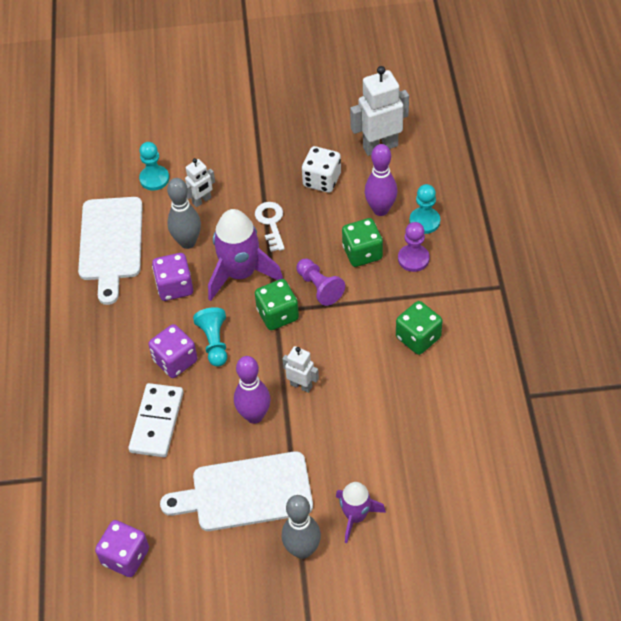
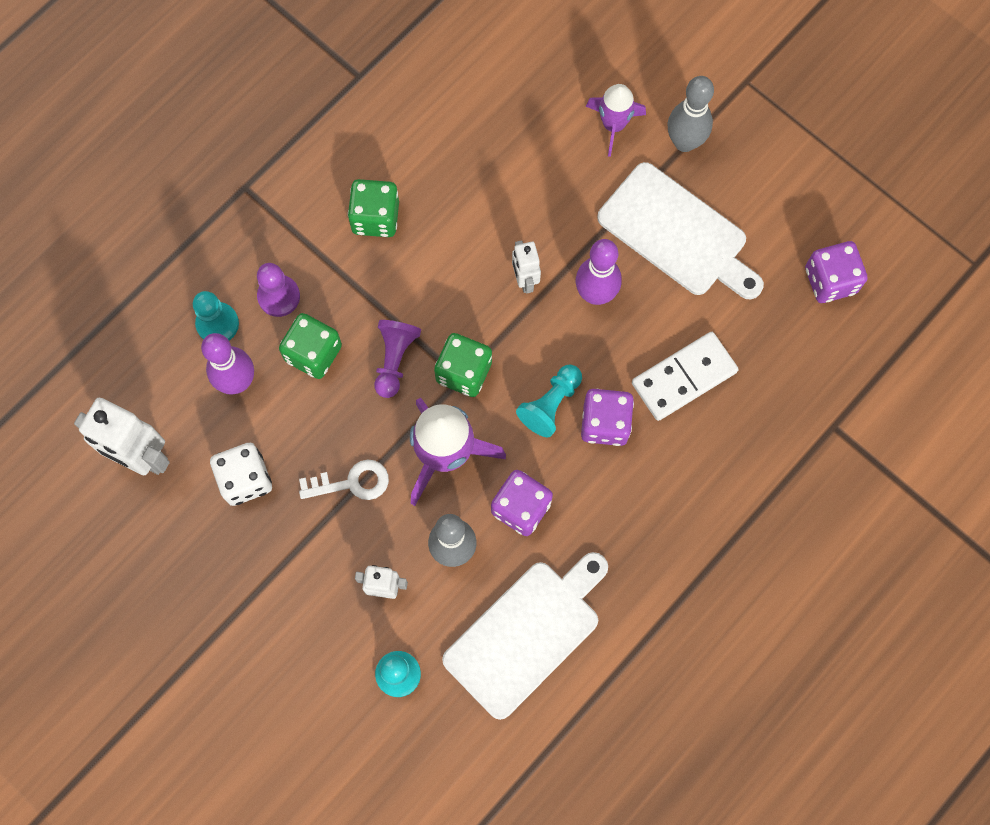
camera: 135 degrees left, 20 degrees up
(271, 223) = (352, 482): white key -> white key turned 135 degrees counterclockwise

